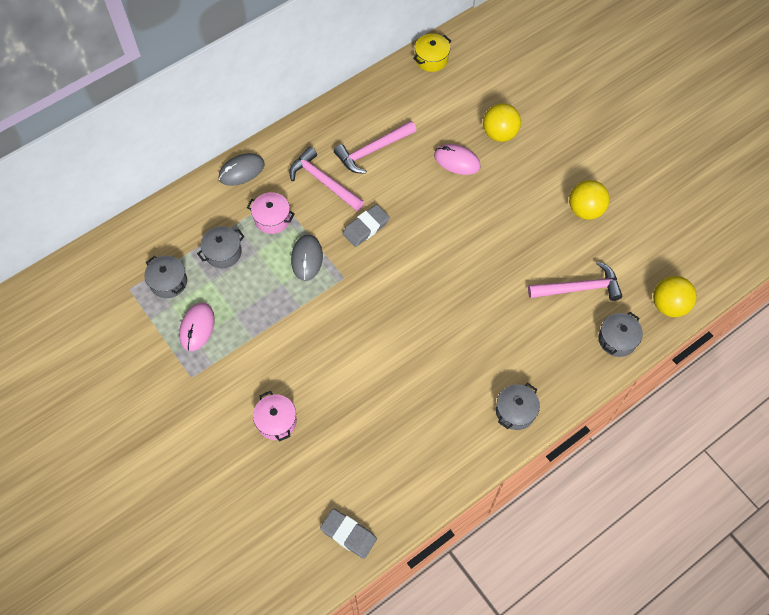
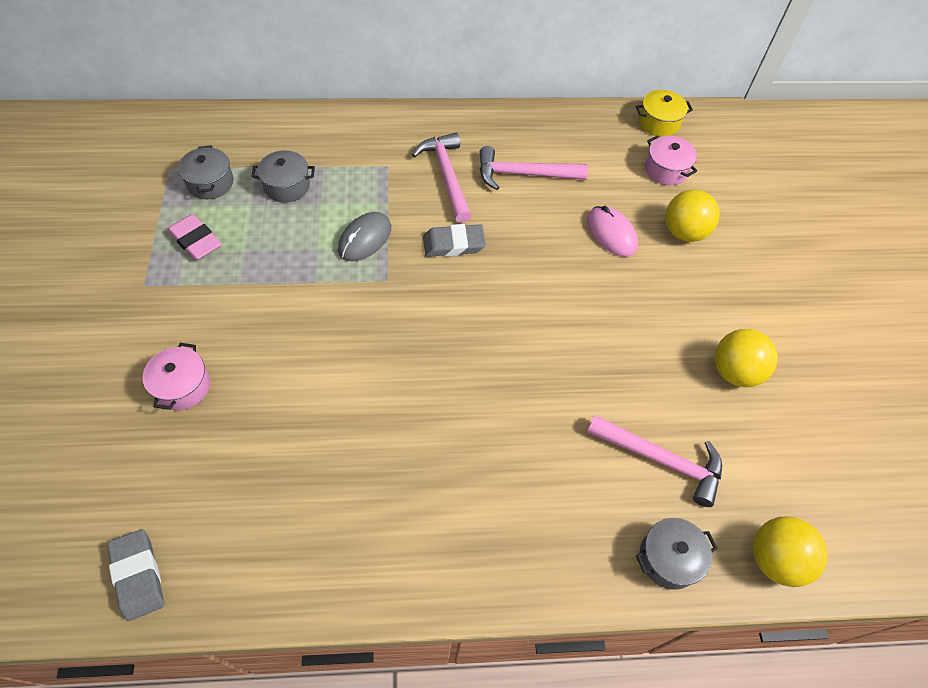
camera: 30 degrees right, 5 degrees down
(197, 327) = (196, 240): pink mouse -> pink eraser
(241, 171) = (373, 123): grey mouse -> none
(272, 218) = (363, 182): pink pot -> pink pot (666, 170)
(515, 411) = (463, 562): grey pot -> none

